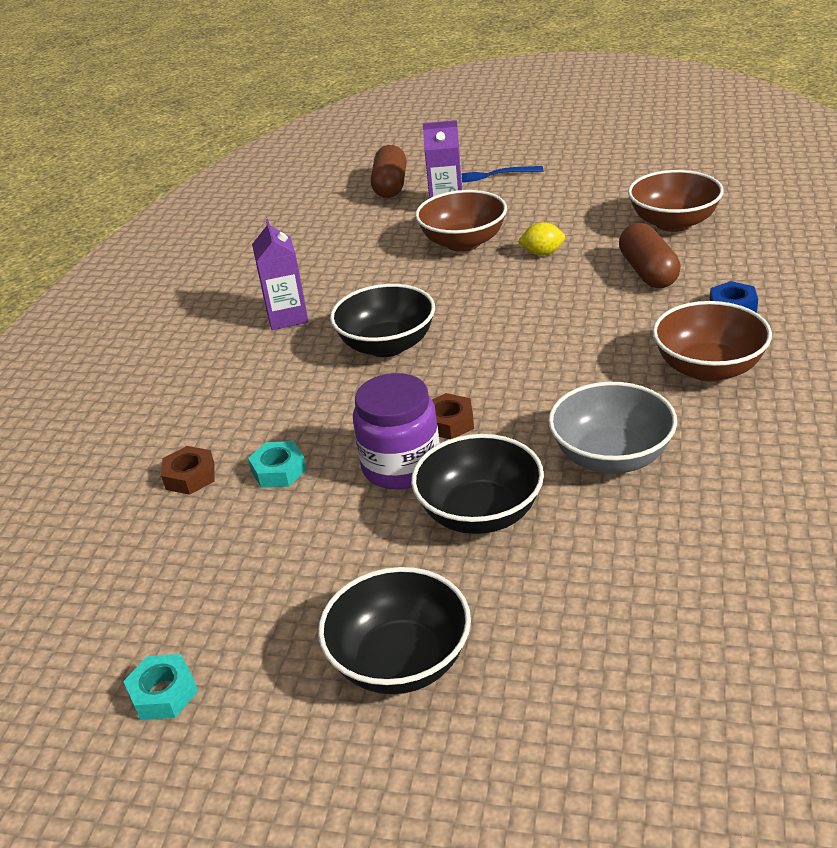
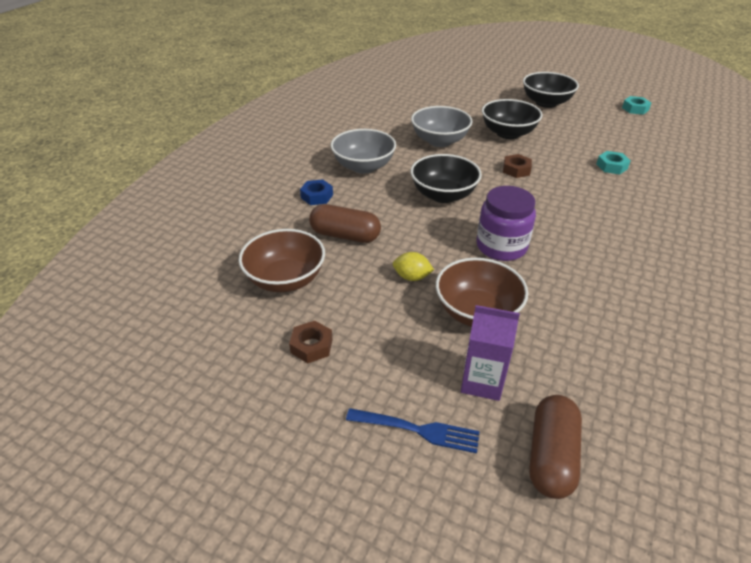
camera: 170 degrees left, 5 degrees up
(190, 476) = (663, 173): brown nut -> brown nut (311, 346)
(287, 317) = (638, 268): purple carton -> none
(387, 345) = (552, 223): black bowl -> black bowl (443, 195)
(401, 466) = (544, 156): purple jar -> purple jar (501, 246)
(648, 272) = (345, 235): brown capsule -> brown capsule turned 75 degrees counterclockwise
(708, 368) = (363, 166): brown bowl -> grey bowl

